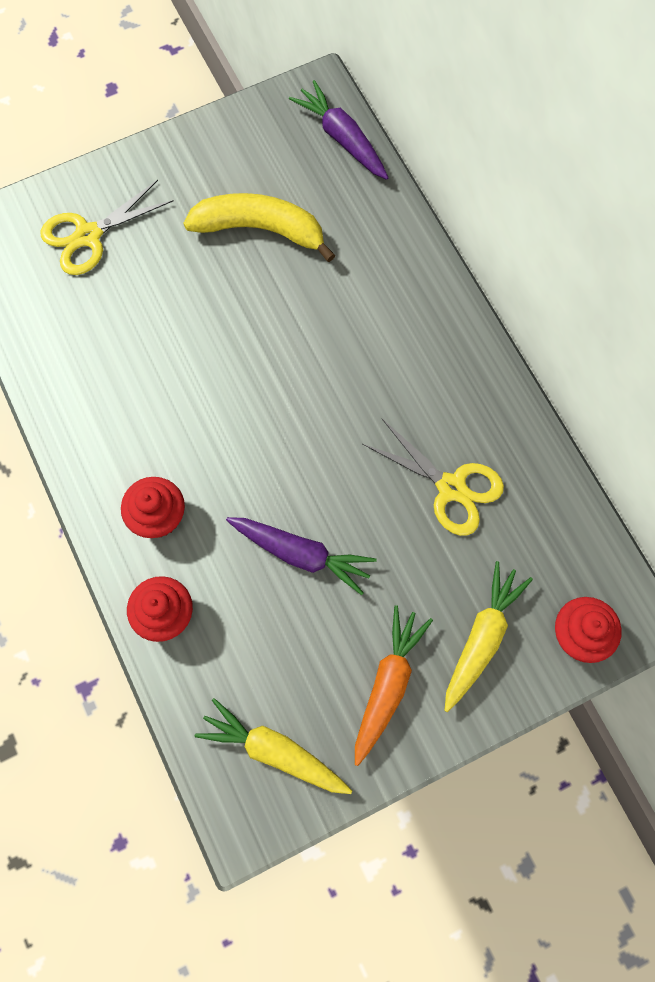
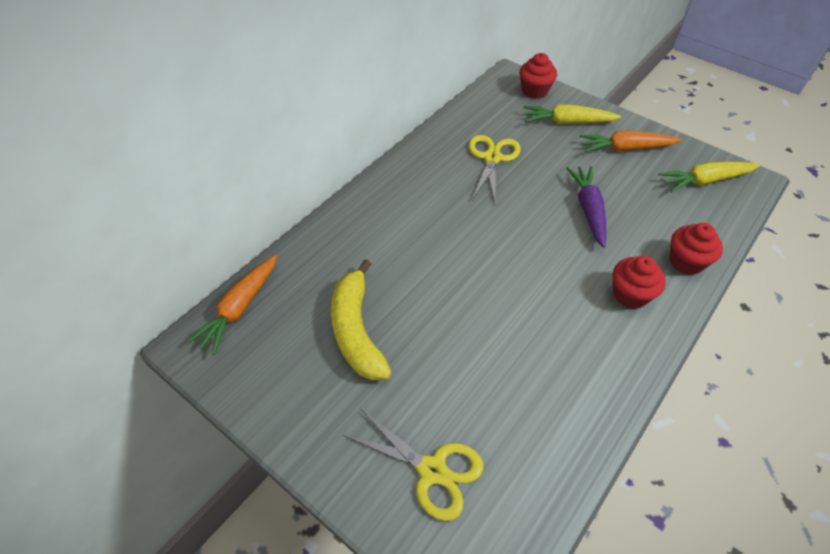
camera: 115 degrees left, 20 degrees down
(274, 751) = (705, 181): yellow carrot -> yellow carrot turned 75 degrees clockwise
(342, 138) = (239, 308): purple carrot -> orange carrot

